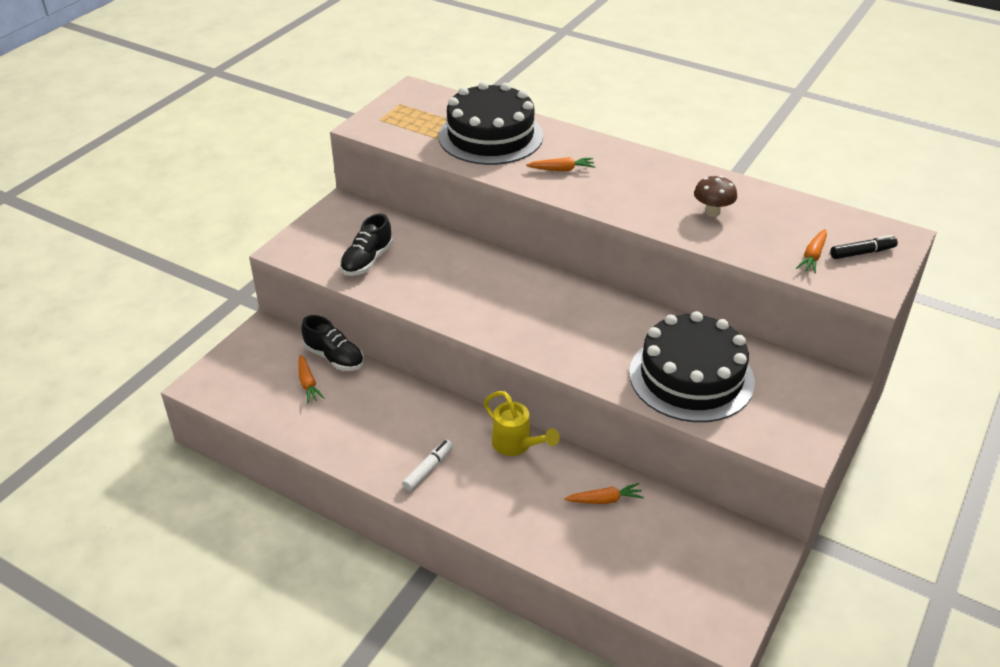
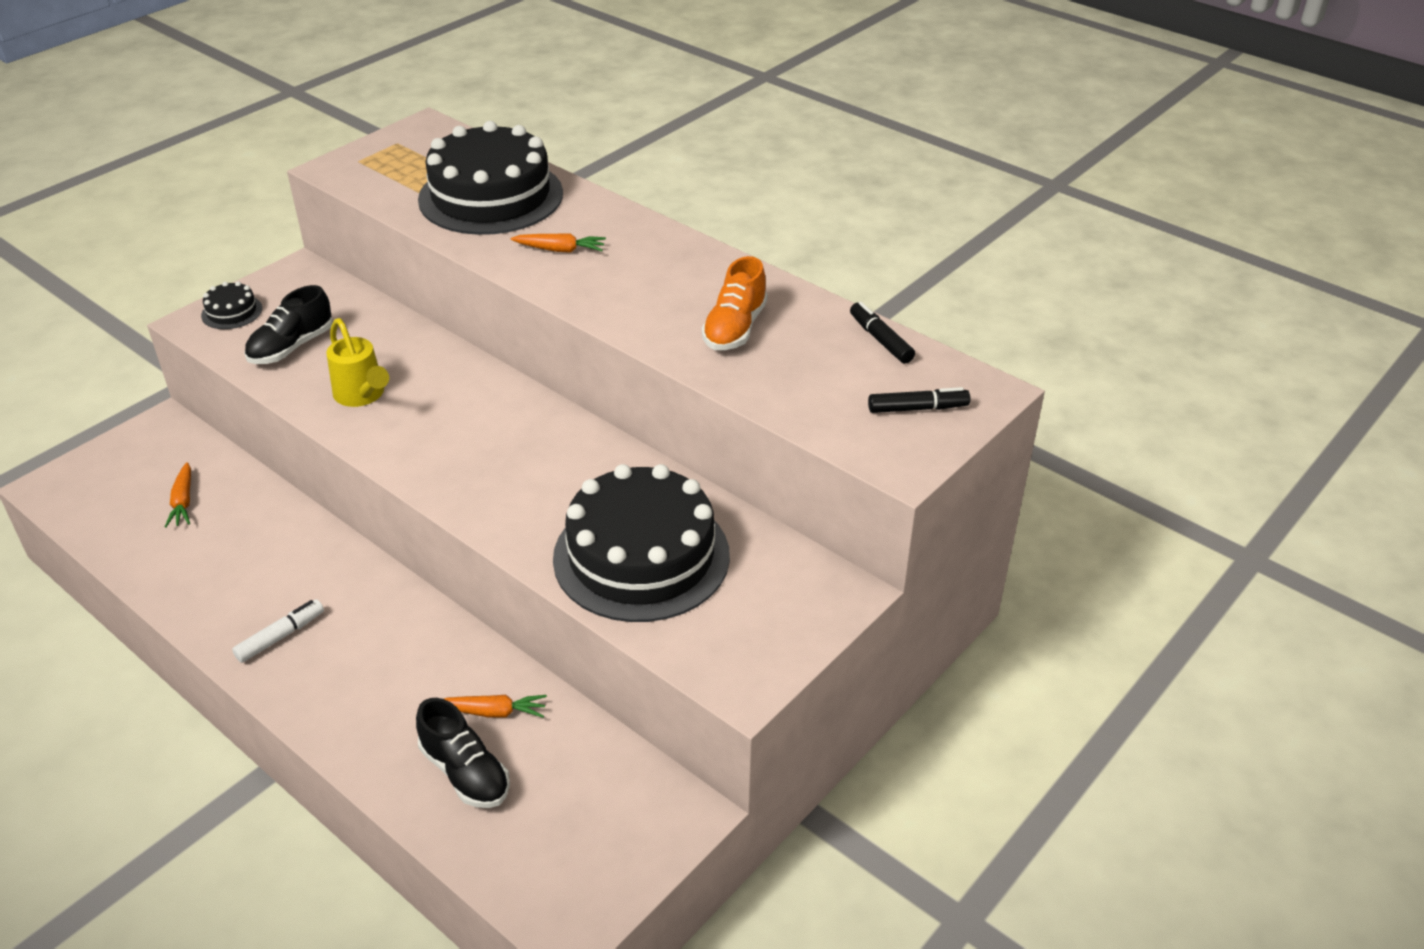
camera: 10 degrees right, 0 degrees up
(308, 240) = (232, 312): none -> black cake
(334, 357) = (233, 472): black shoe -> black shoe (465, 772)
(517, 445) = (412, 620): yellow watering can -> yellow watering can (362, 396)
(712, 212) = (735, 328): brown mushroom -> orange shoe
(813, 209) = (880, 340): none -> black marker
(813, 256) = (843, 405): orange carrot -> none

